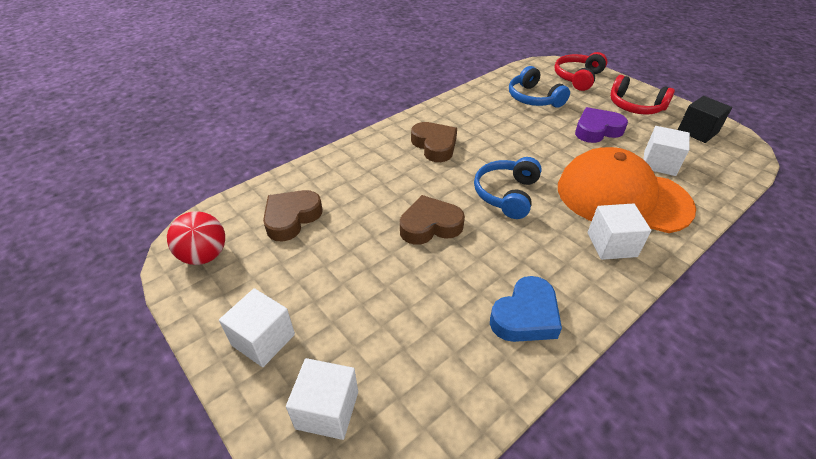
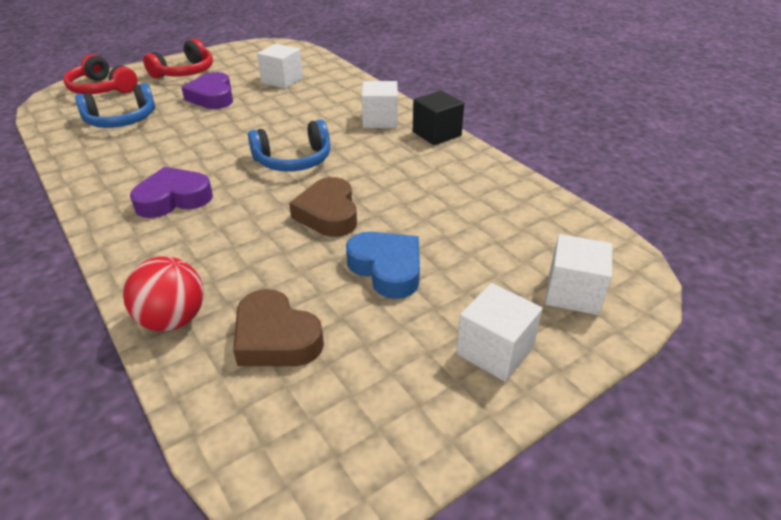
camera: 85 degrees left, 5 degrees down
(204, 255) = (335, 443): red ball -> red ball (173, 319)
(434, 145) = (173, 199): brown heart -> purple heart
(506, 194) = (293, 160): blue headphones -> blue headphones turned 45 degrees counterclockwise
(525, 316) = (458, 172): blue heart -> blue heart (387, 269)
(622, 197) = (321, 104): orange cap -> none
(697, 131) = (245, 56): black cube -> black cube (436, 134)

